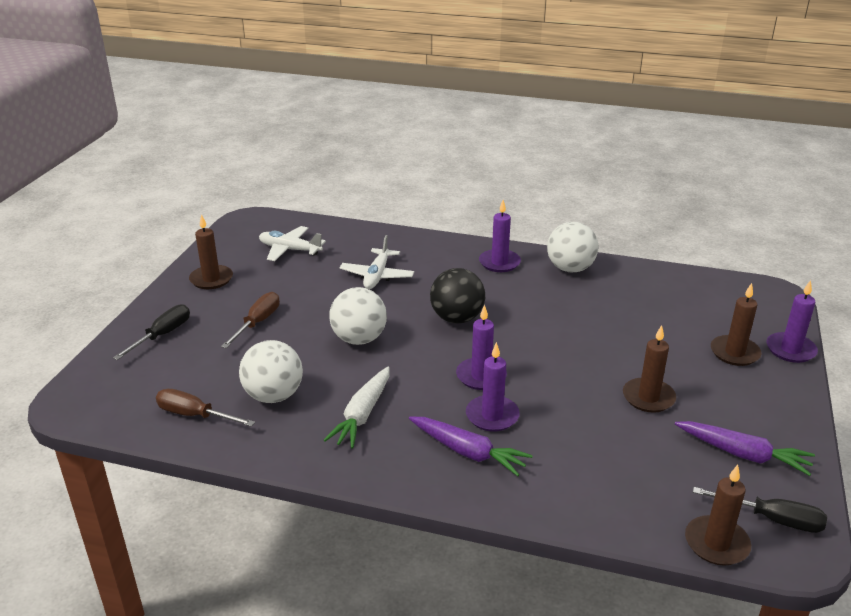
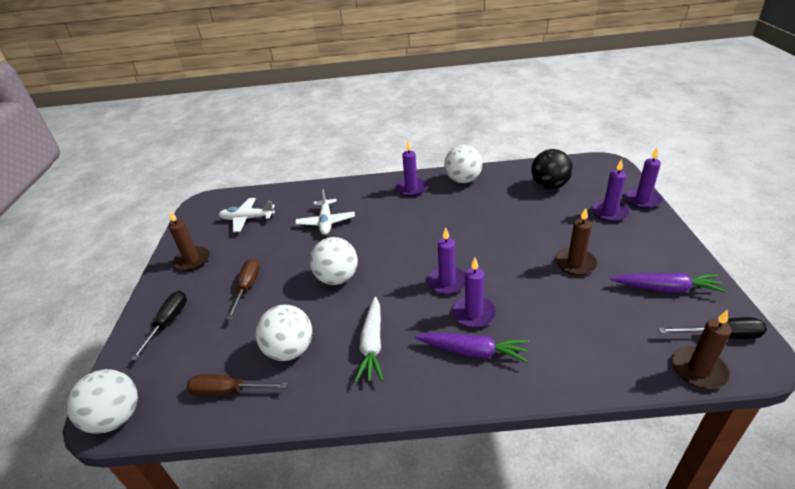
camera: 15 degrees left, 5 degrees up
(81, 407) = (116, 418): none -> white ball
(457, 318) = (404, 240): black ball -> black ball (549, 186)
(734, 353) = (609, 212): brown candle -> purple candle

